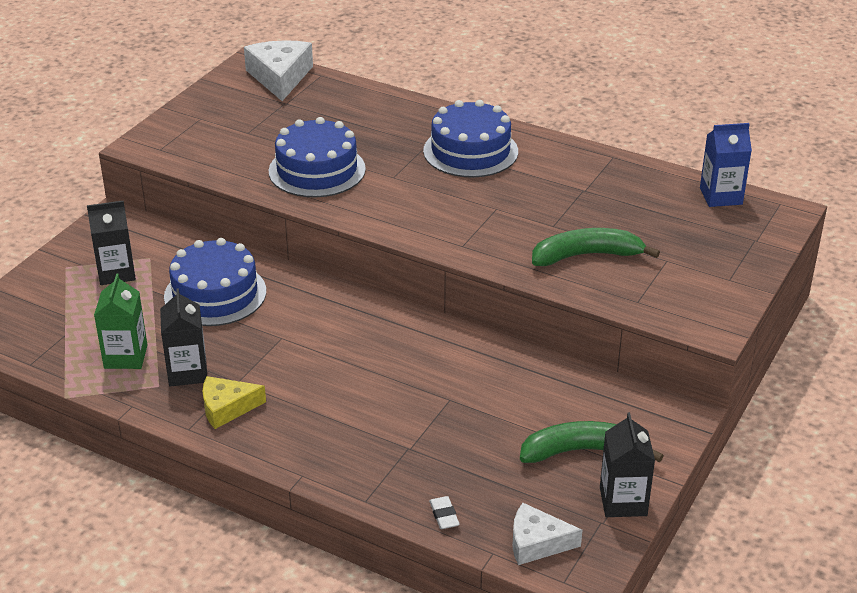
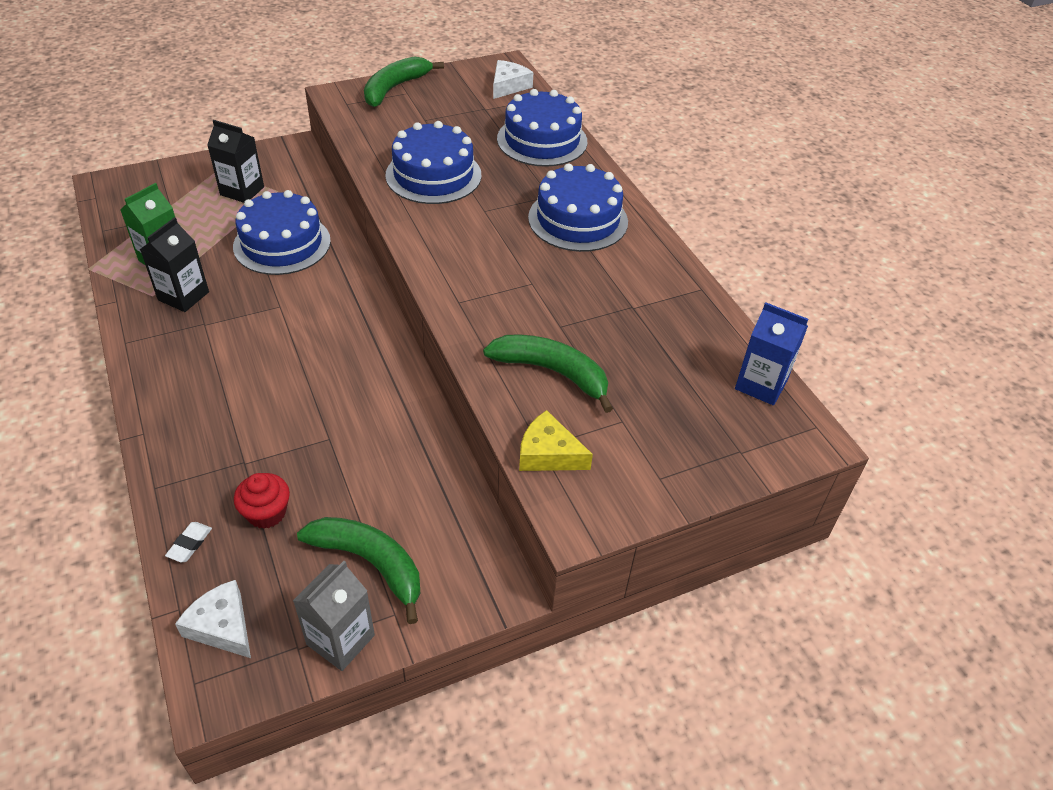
camera: 35 degrees right, 10 degrees up
(184, 119) = (395, 88): none -> green banana
(227, 408) = (170, 341): yellow cheese -> yellow cheese (548, 454)
(280, 77) = (508, 86): white cheese -> white cheese, size x0.65
(366, 107) = (542, 140): none -> blue cake
(471, 466) = (266, 513): none -> red cupcake
(623, 501) = (340, 640): black carton -> grey carton

